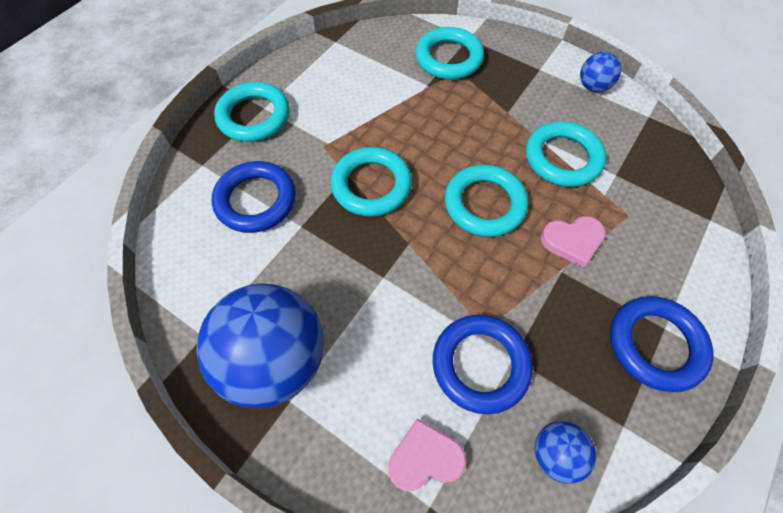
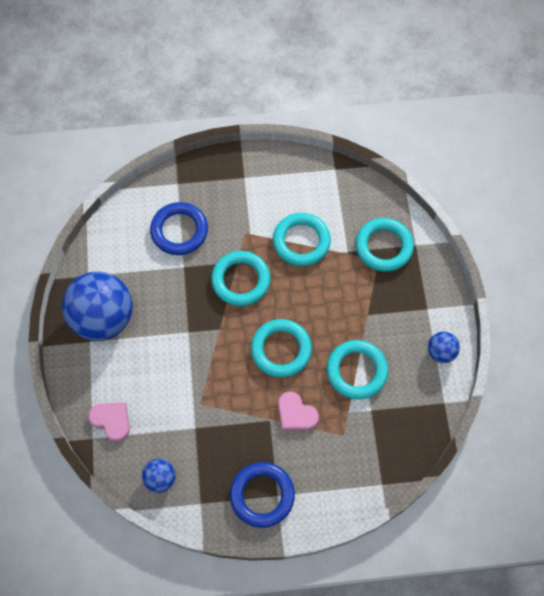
camera: 50 degrees right, 5 degrees up
(254, 116) = (233, 178): turquoise ring -> turquoise ring (301, 241)
(480, 364) = (178, 414): blue ring -> none

